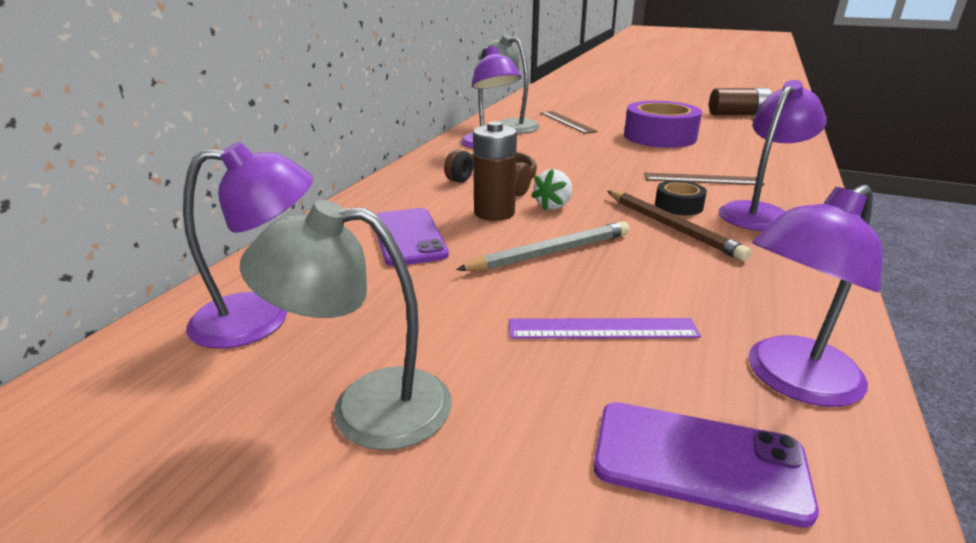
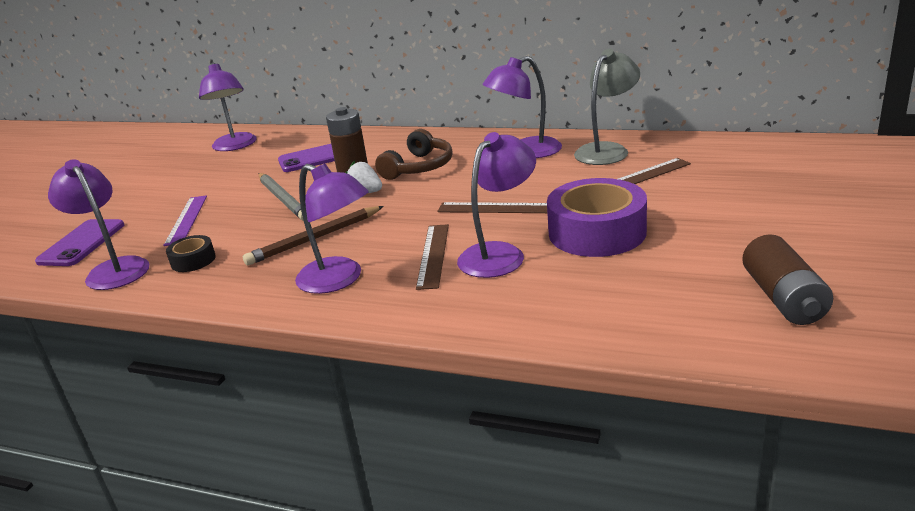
camera: 90 degrees right, 0 degrees up
(366, 407) = (157, 179): grey lamp -> none
(611, 159) = (494, 208): none -> brown ruler
(678, 206) = (360, 242): black tape -> black tape (193, 260)
(696, 160) = (499, 254): none -> purple lamp

